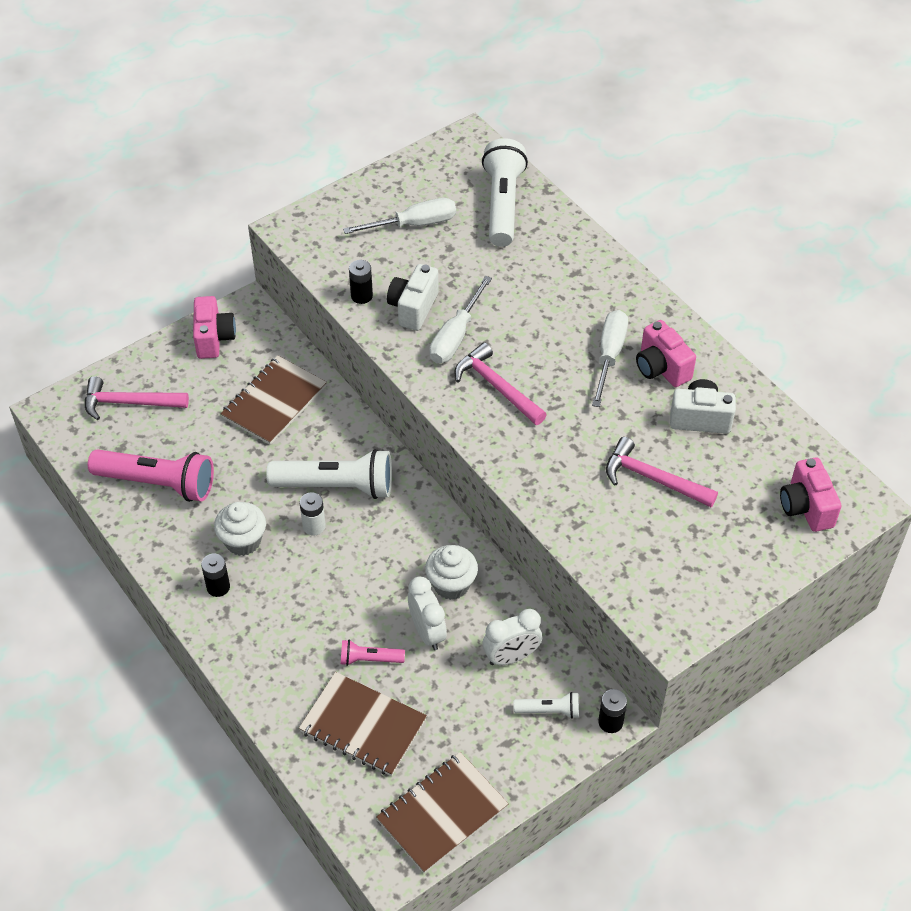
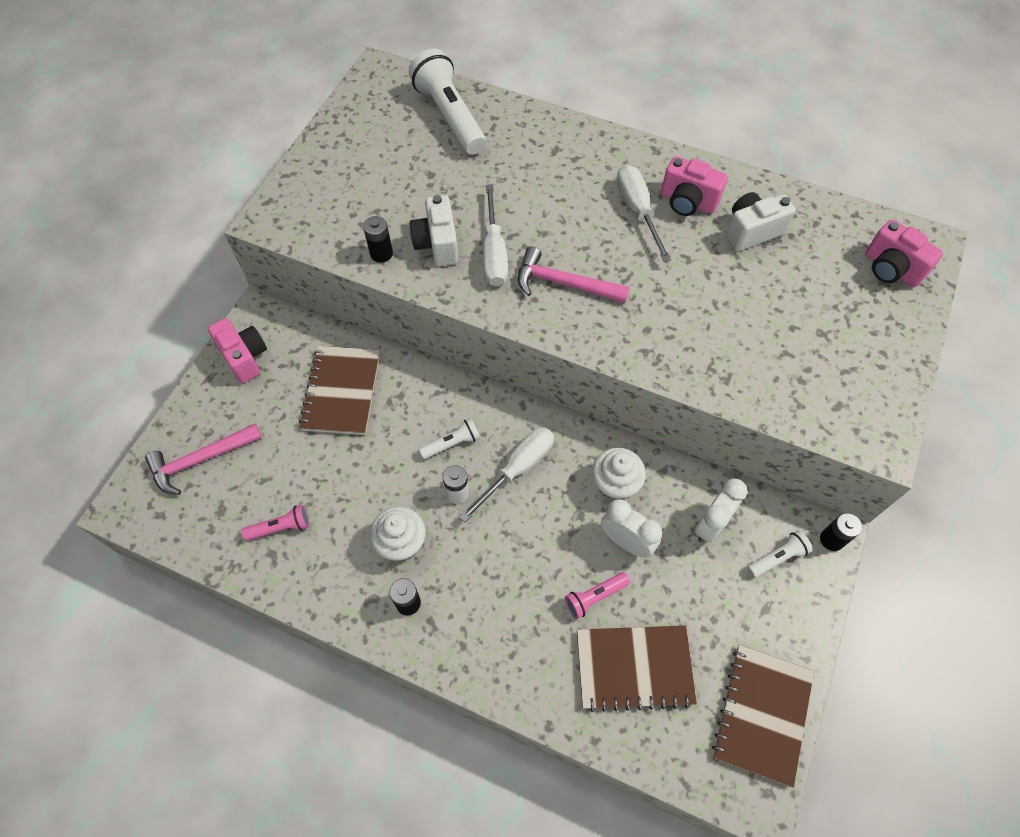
camera: 30 degrees left, 10 degrees up
(158, 483) = (281, 527): pink flashlight -> pink flashlight, size x0.49
(336, 486) = (452, 443): white flashlight -> white flashlight, size x0.49
(414, 224) = (383, 166): white screwdriver -> white screwdriver (517, 469)
(653, 479) = (756, 304): pink hammer -> none

